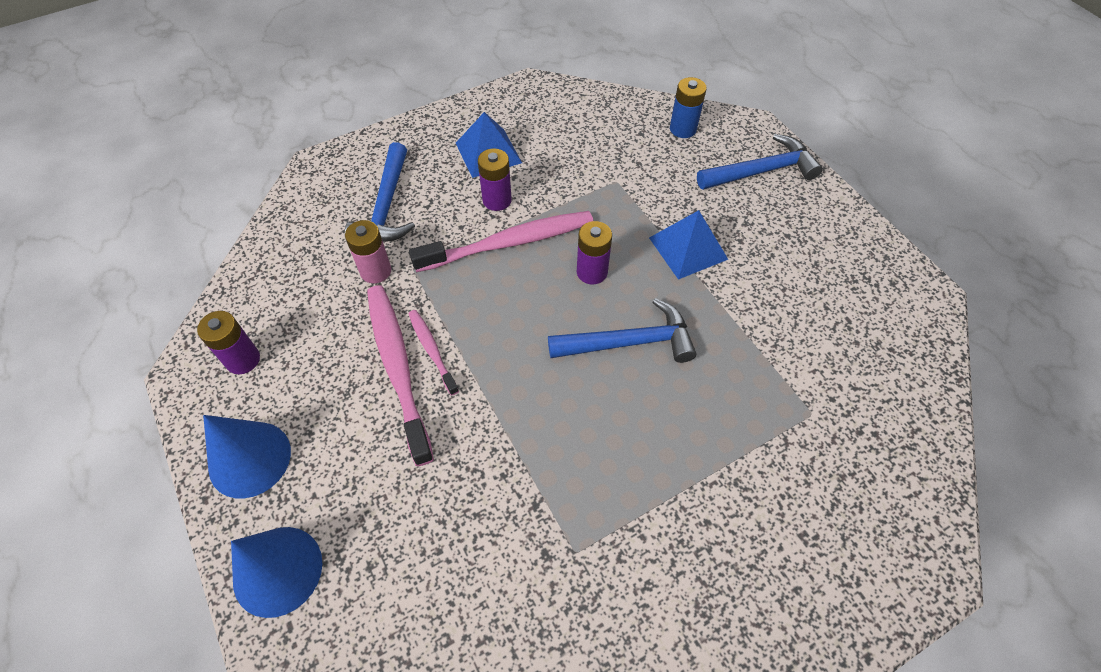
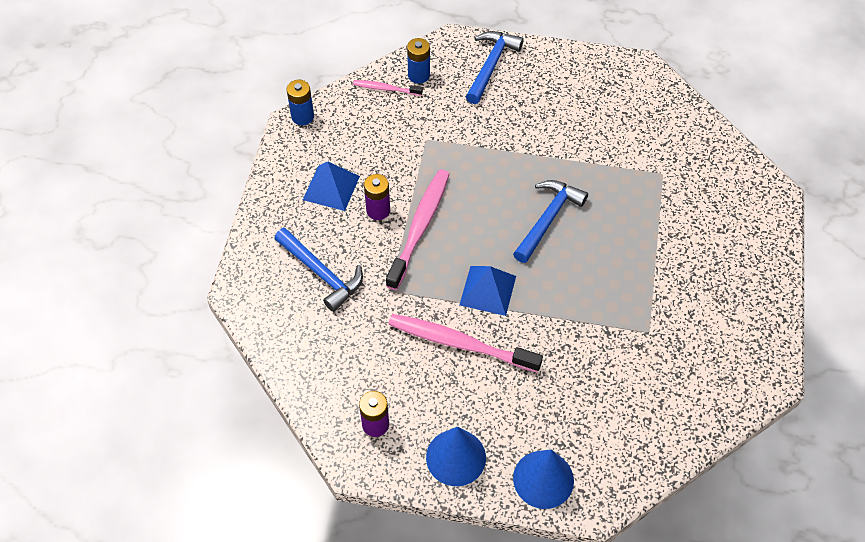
camera: 50 degrees left, 0 degrees up
(375, 271) = (372, 311): pink battery -> none
(432, 350) = (464, 318): pink toothbrush -> pink toothbrush (386, 89)
(544, 87) = (302, 117): none -> blue battery
(592, 272) = (483, 201): purple battery -> none
(688, 248) = (511, 143): blue pyramid -> blue pyramid (488, 290)

